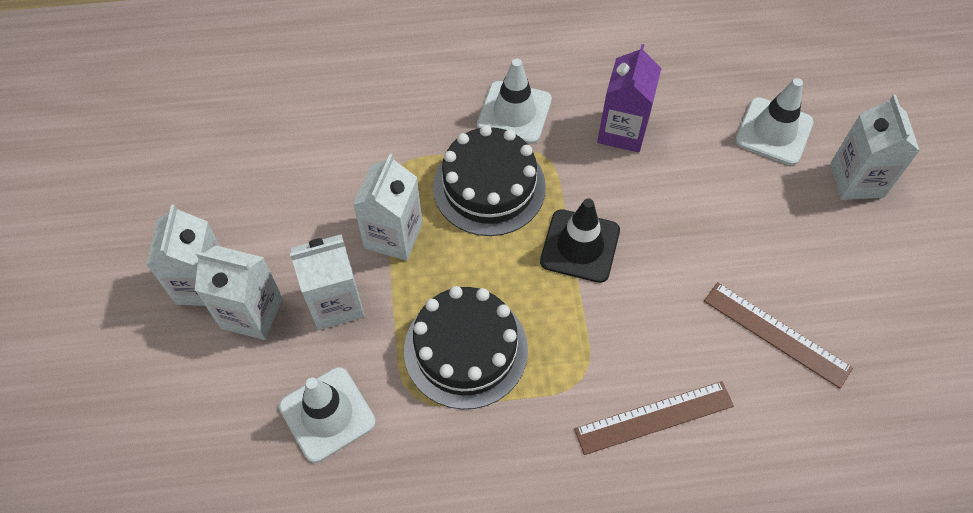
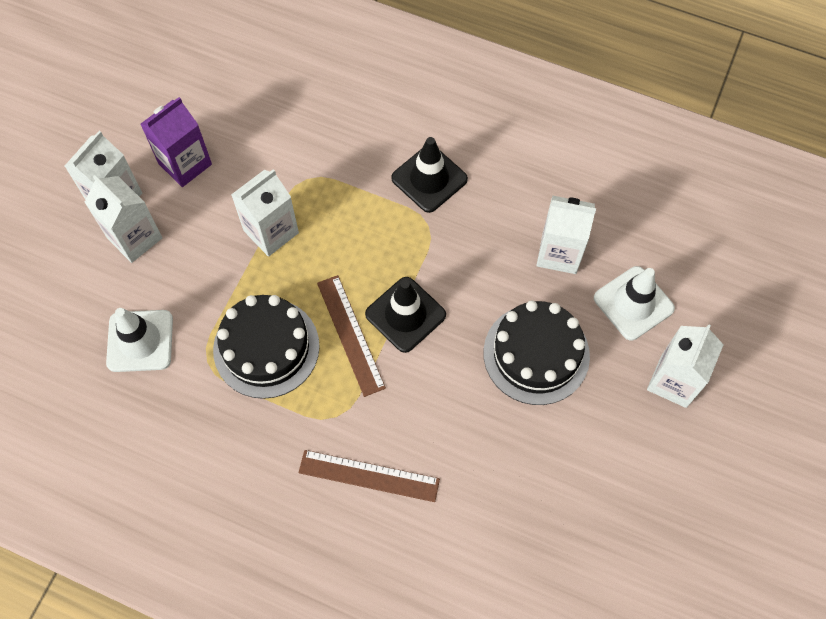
camera: 30 degrees right, 5 degrees up
(336, 303) = (197, 262): white carton -> white carton (559, 253)
(489, 187) = (368, 230): black cake -> black cake (536, 354)
(514, 112) = (429, 179): white traffic cone -> black traffic cone
(622, 131) = (506, 238): purple carton -> purple carton (185, 164)
(776, 334) = (510, 467): brown ruler -> brown ruler (351, 334)

